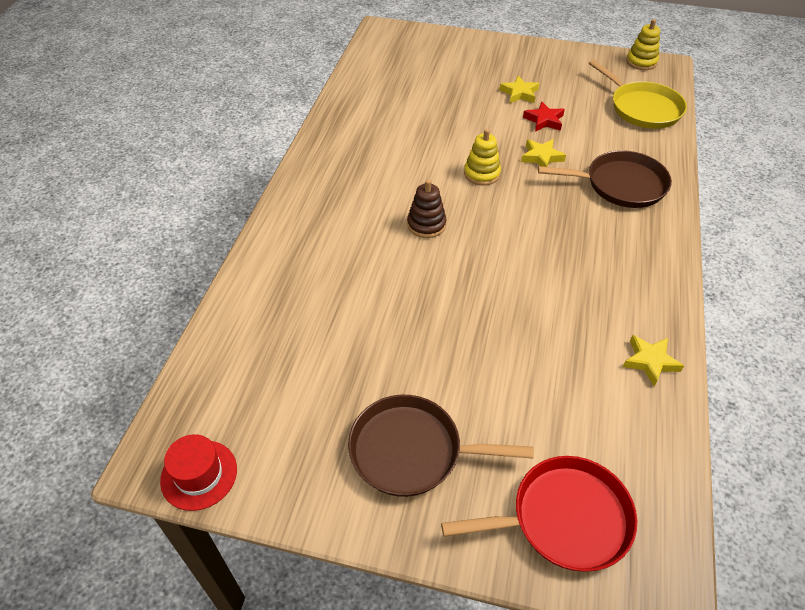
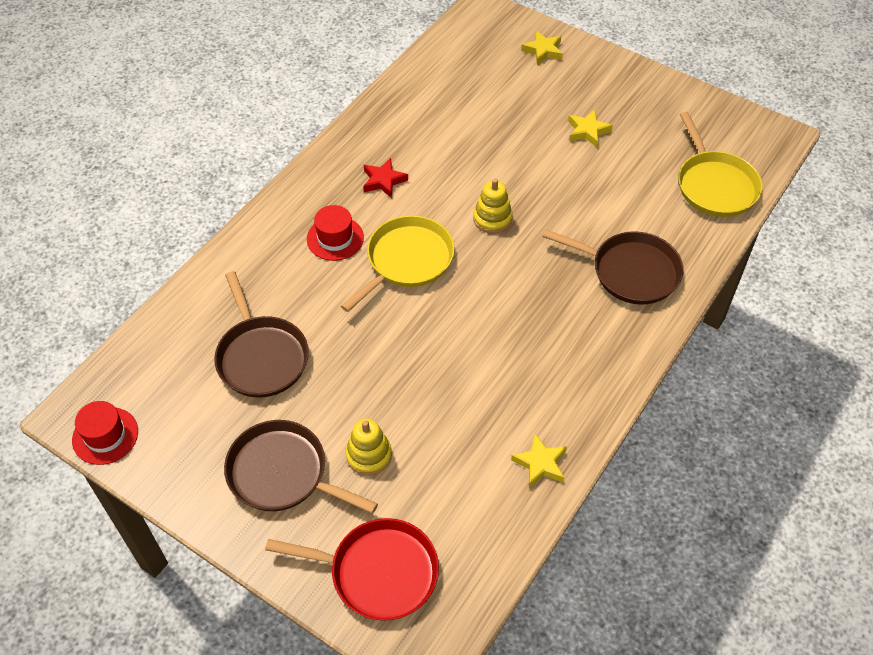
camera: 20 degrees right, 5 degrees up
(332, 345) = (261, 357): none -> brown pan
(350, 223) = (335, 238): none -> red hat
(426, 225) = (407, 260): brown stacking toy -> yellow pan
(541, 157) = (566, 216): yellow star -> yellow star (543, 51)
(544, 120) = (595, 172): red star -> red star (383, 181)
(641, 62) = (753, 124): yellow stacking toy -> yellow stacking toy (369, 455)

